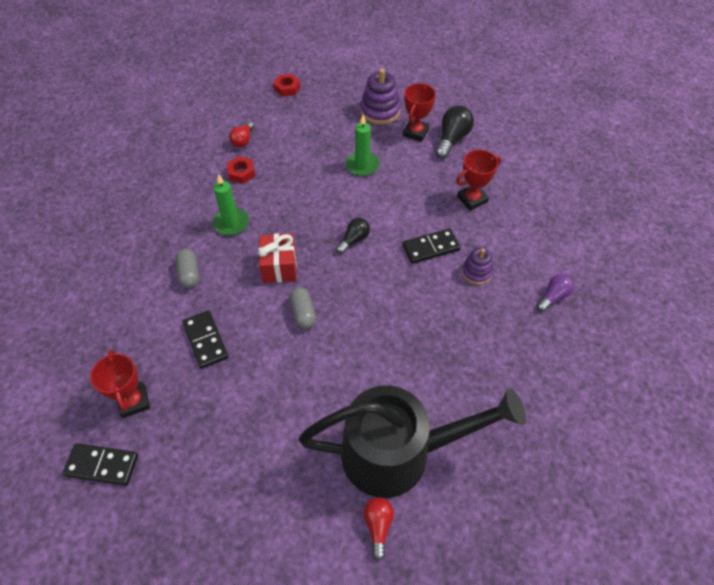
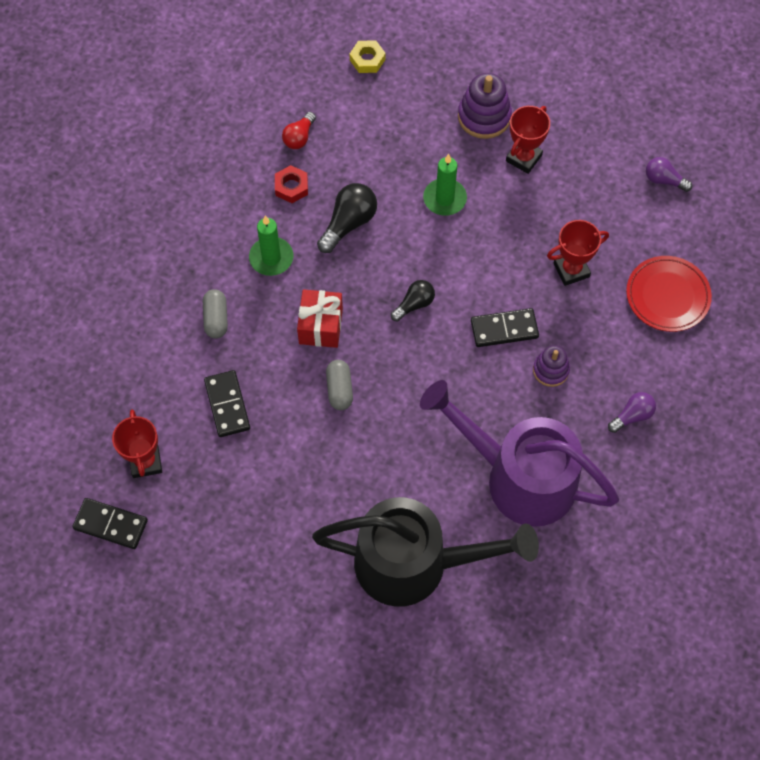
camera: 10 degrees right, 10 degrees up
(287, 88) = (367, 60): red nut -> yellow nut
(378, 526) = (379, 631): red light bulb -> none
(452, 140) = (568, 176): black light bulb -> black light bulb (348, 223)
(472, 360) = (517, 476): none -> purple watering can
(522, 133) = (664, 180): none -> purple light bulb
(551, 207) = (667, 296): none -> red plate

